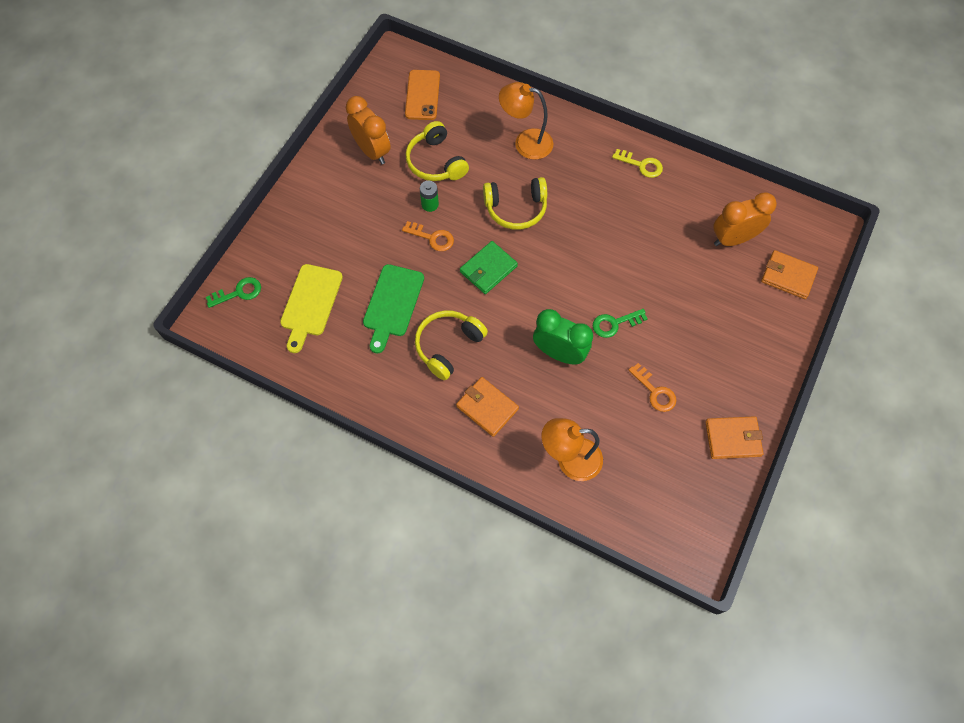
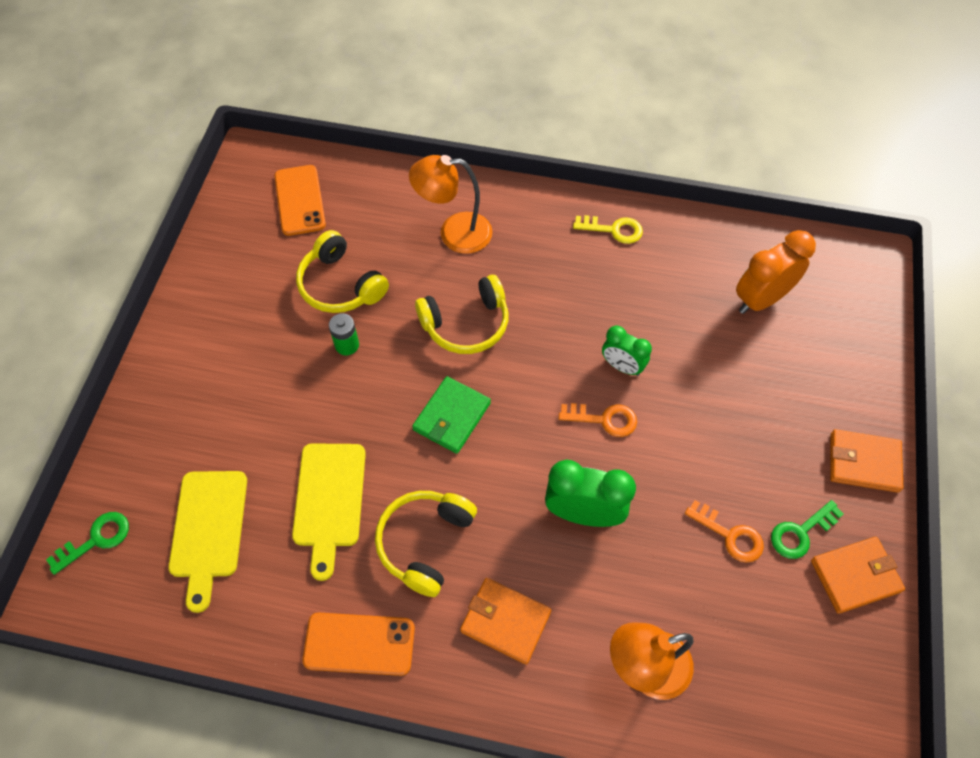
camera: 15 degrees left, 5 degrees down
(372, 151) = (248, 290): orange clock -> none
(389, 397) = (359, 644): none -> orange phone
(392, 304) = (329, 500): green cutting board -> yellow cutting board
(432, 238) = (362, 391): orange key -> orange key (604, 419)
(614, 323) = (645, 452): green key -> green key (801, 533)
(616, 263) = (622, 366): none -> green clock
(788, 276) = (846, 332): orange wallet -> orange wallet (863, 462)

